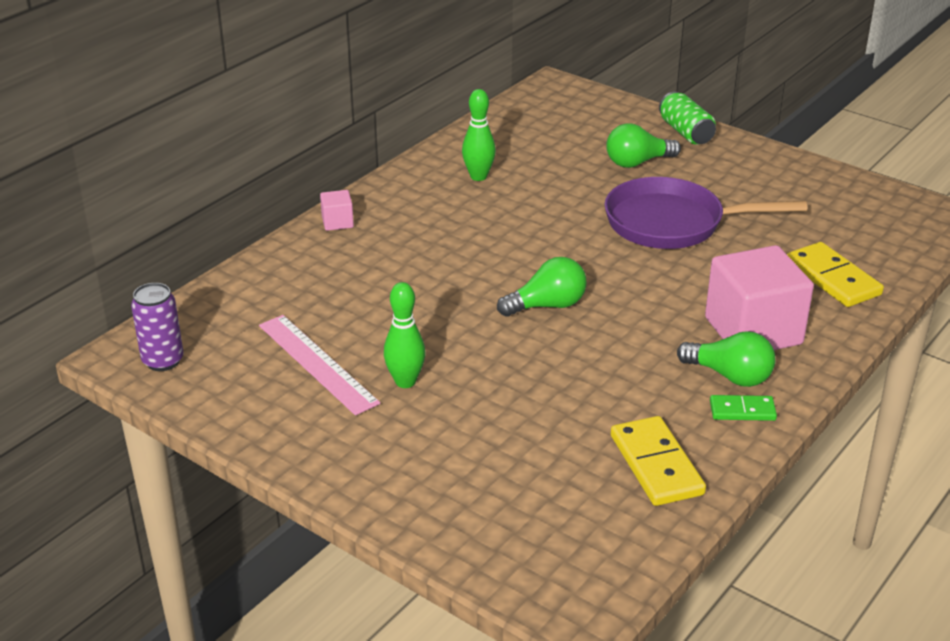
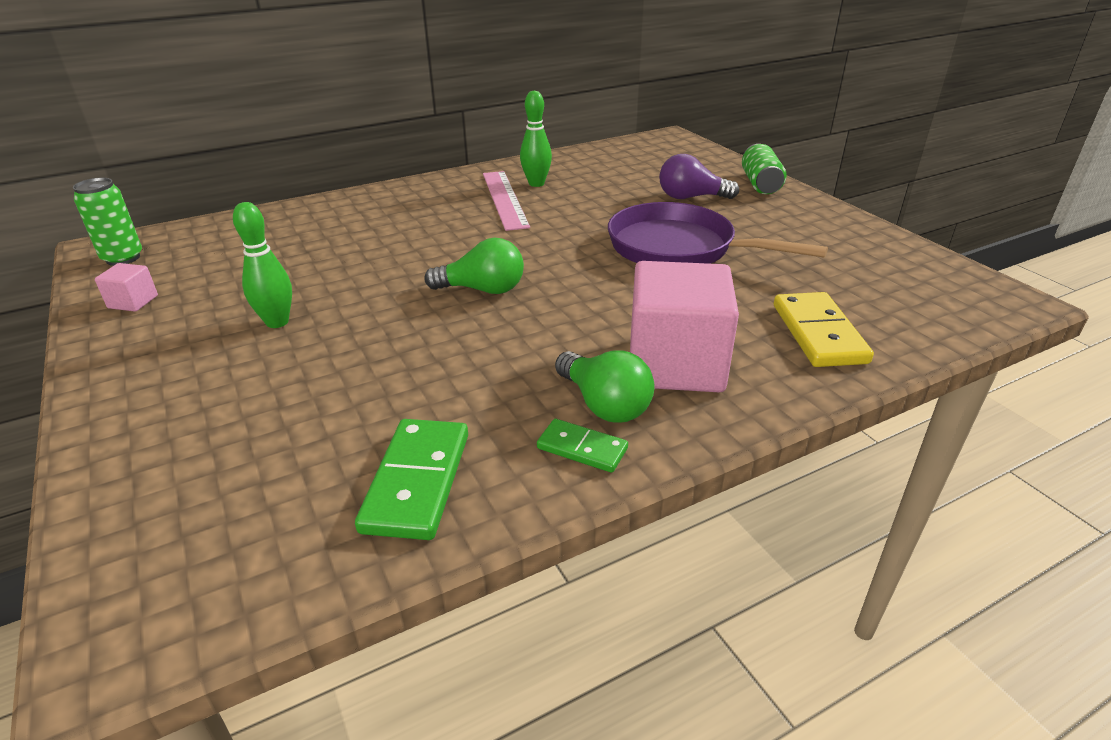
camera: 25 degrees right, 0 degrees up
(163, 361) = (123, 258): purple can -> green can
(317, 363) = (228, 288): pink ruler -> pink ruler (504, 199)
(337, 222) = (385, 193): pink cube -> pink cube (133, 302)
(637, 162) = (691, 197): green light bulb -> purple light bulb
(656, 465) = (417, 481): yellow domino -> green domino

